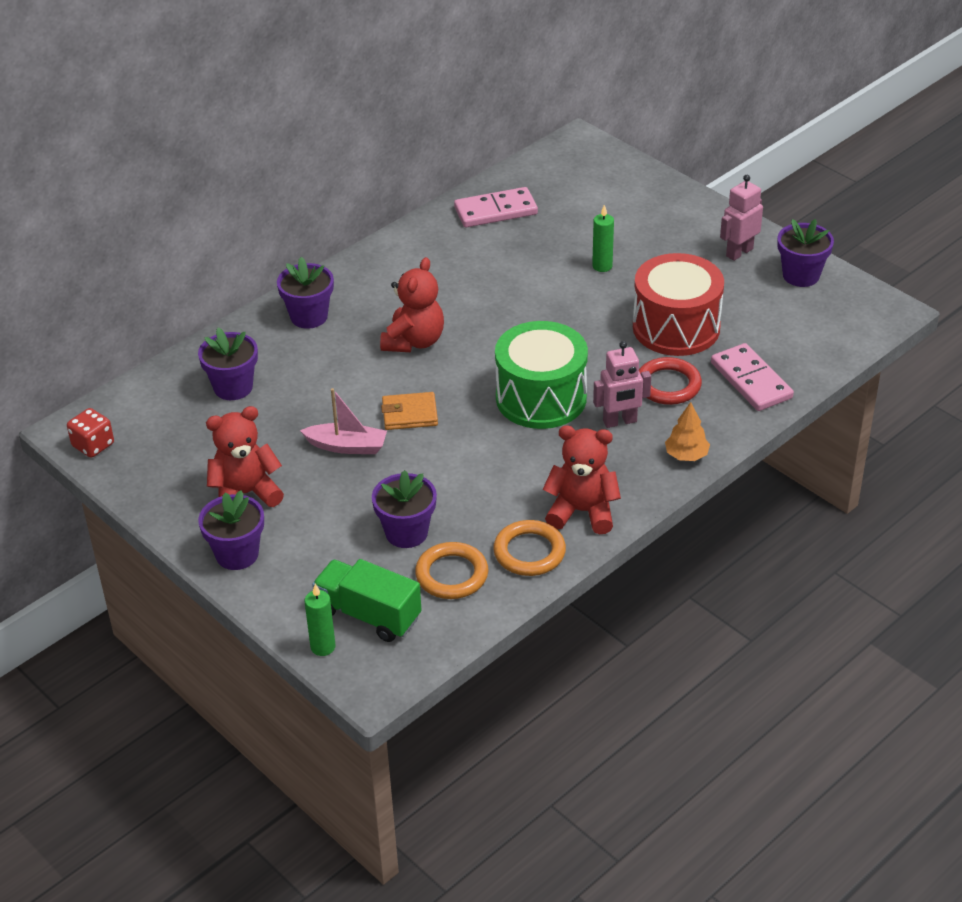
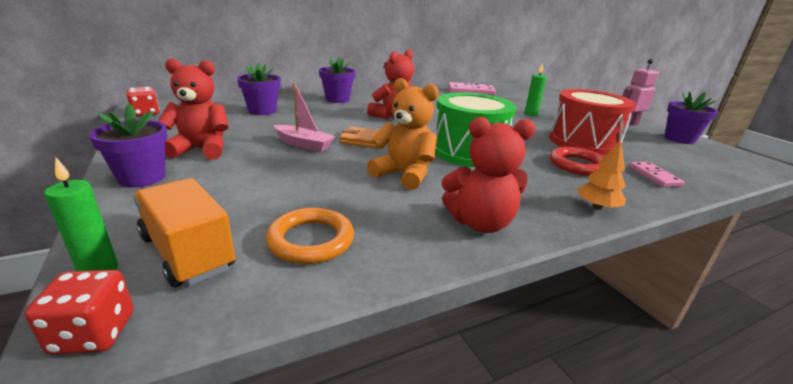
camera: 15 degrees right, 15 degrees down
(368, 615) = (187, 252): green truck -> orange truck
(372, 681) = (94, 333): none -> red dice
(406, 532) = (298, 198): purple flower pot -> none
(487, 465) = (404, 175): none -> orange teddy bear
(529, 552) = (408, 242): orange ring -> none
(582, 511) = (480, 223): red teddy bear -> red teddy bear turned 150 degrees clockwise
(620, 421) = (532, 175): pink robot -> none
(751, 381) = (654, 176): pink domino -> pink domino, size x0.62

